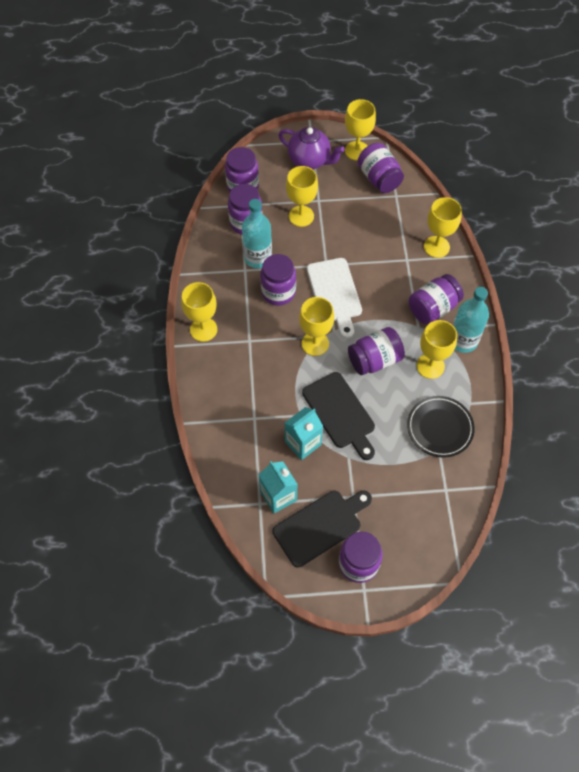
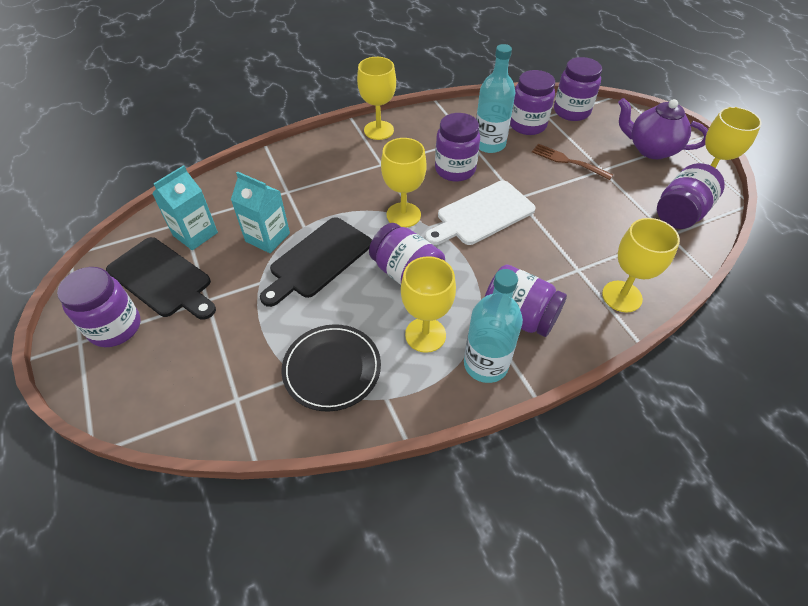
camera: 70 degrees right, 10 degrees down
(301, 216) = (568, 161): yellow goblet -> brown fork
(310, 160) = (651, 149): purple teapot -> purple teapot turned 105 degrees clockwise

